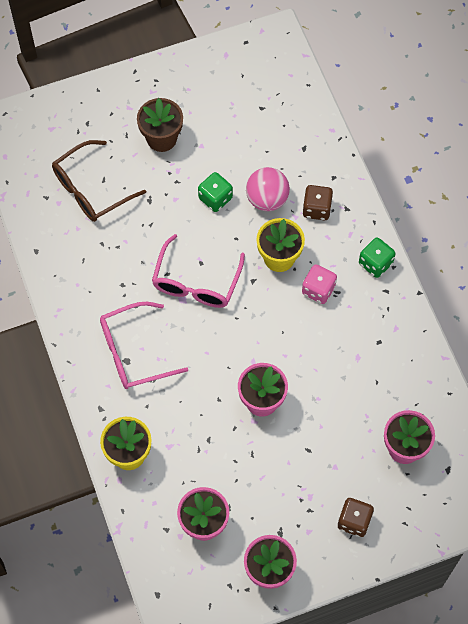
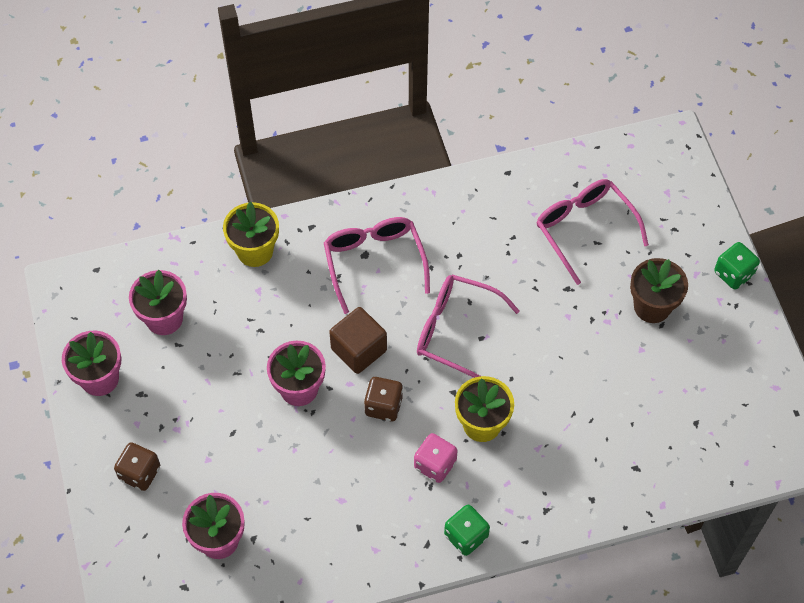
camera: 95 degrees right, 5 degrees down
(91, 189) = (584, 229): brown glasses -> pink glasses
(215, 198) = (567, 359): green dice -> green dice (733, 274)
(220, 357) = (359, 349): none -> brown cube
(267, 199) = (563, 417): pink ball -> none
(316, 209) = (547, 474): brown dice -> brown dice (383, 406)

